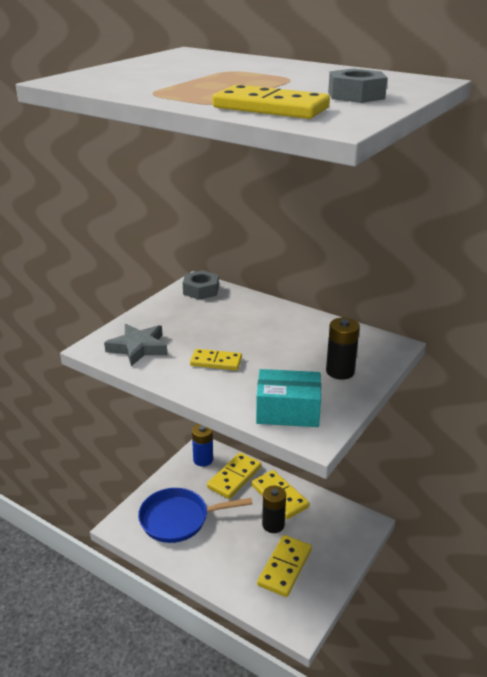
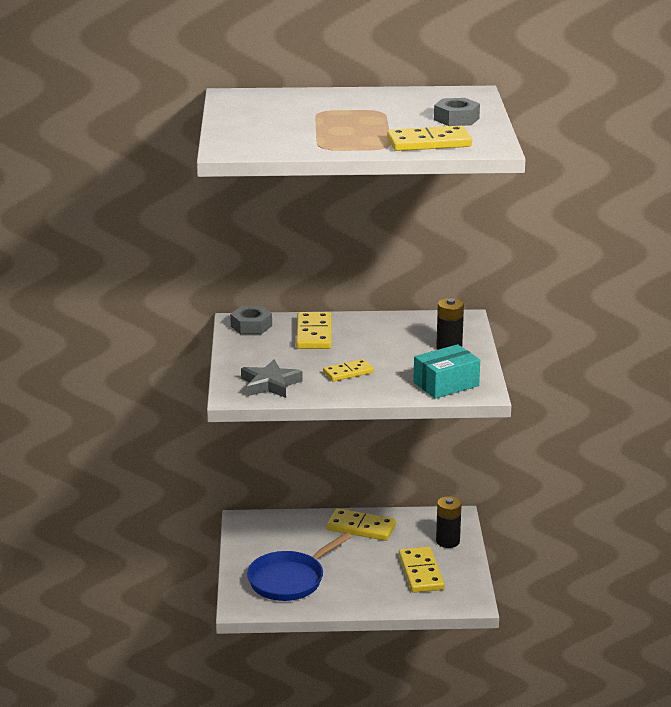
camera: 35 degrees left, 5 degrees down
(203, 460) = (256, 529): blue battery -> none
(234, 477) = (303, 530): yellow domino -> yellow domino (314, 334)
(273, 525) = (379, 549): black battery -> black battery (447, 541)

